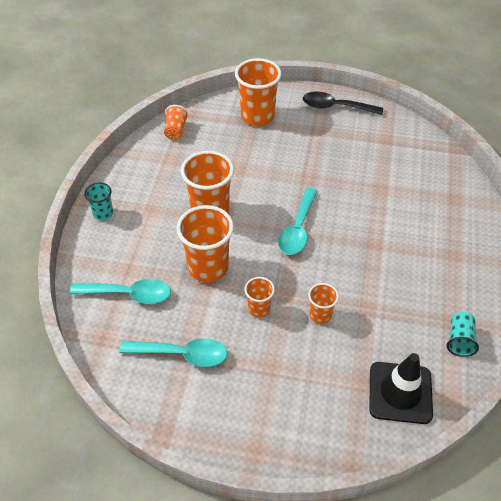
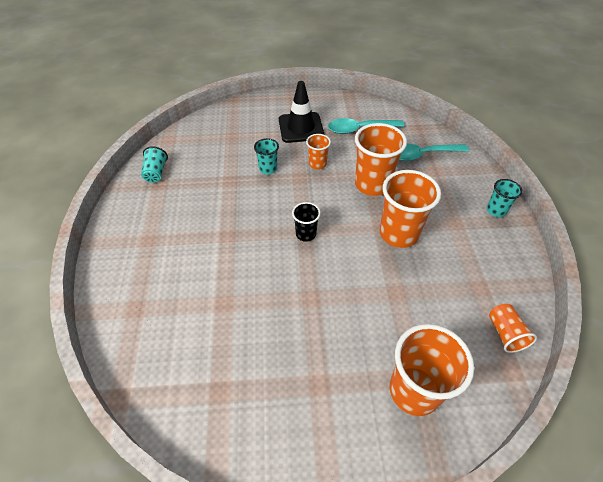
camera: 165 degrees right, 0 degrees up
(298, 229) = (306, 234): turquoise spoon -> black cup
(320, 315) = (268, 169): orange cup -> turquoise cup
(335, 107) = (304, 447): black spoon -> none
(400, 392) = (204, 136): black traffic cone -> black traffic cone (301, 128)

